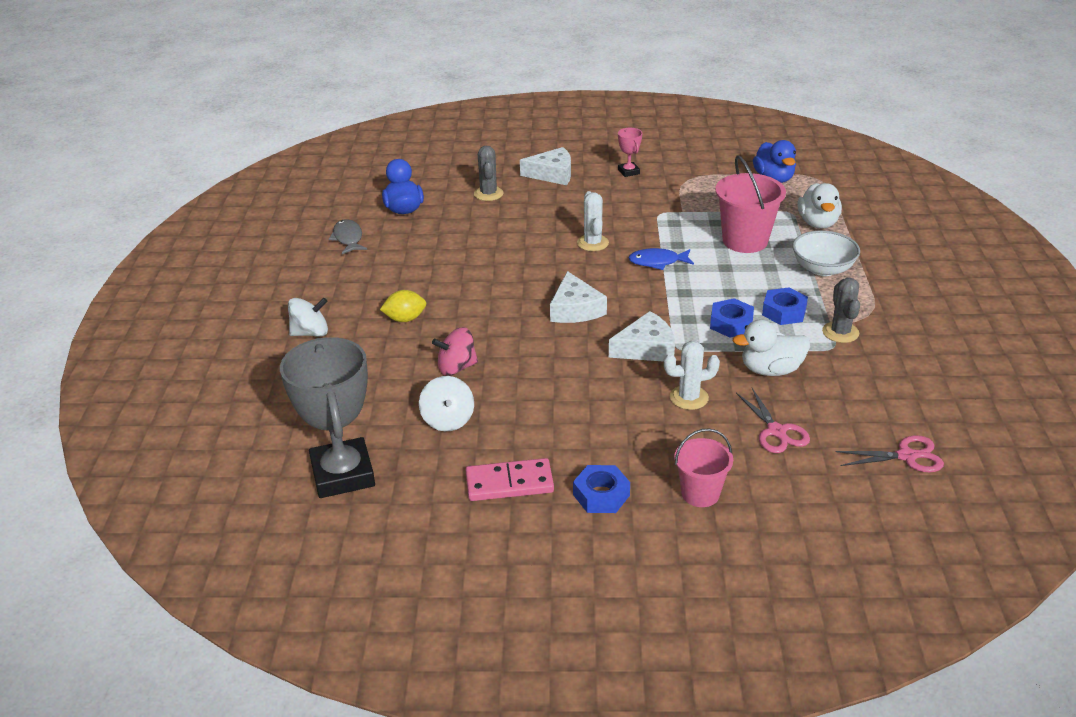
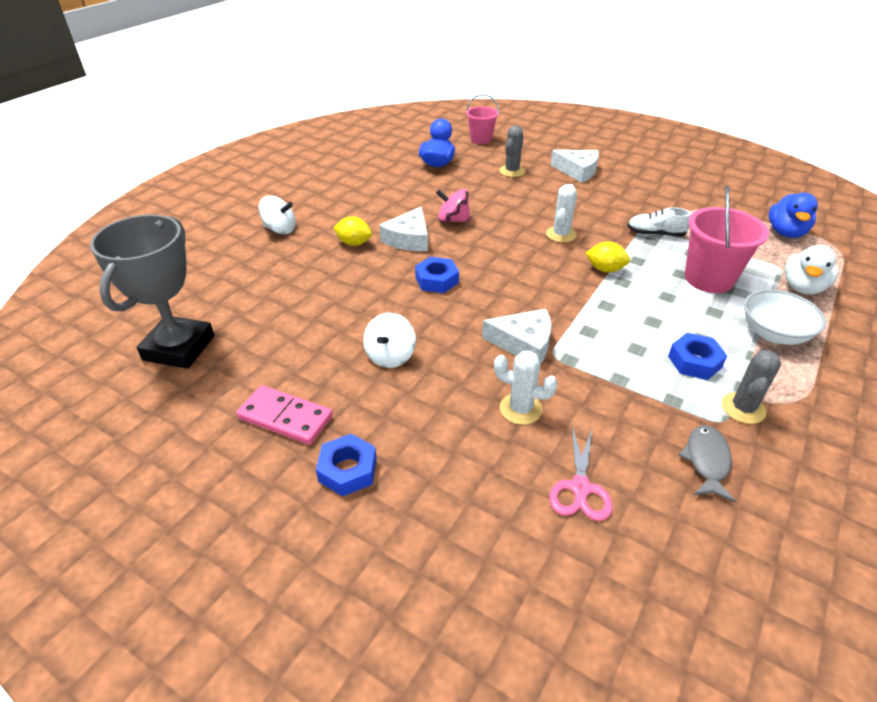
camera: 30 degrees right, 5 degrees up
(348, 238) = (377, 172): grey fish -> grey fish (706, 461)
(448, 420) = (298, 337): white spinning top -> white spinning top (390, 356)
(456, 367) = (350, 296): pink spinning top -> pink spinning top (453, 220)
(575, 309) = (493, 284): white cheese -> white cheese (409, 239)
(628, 172) = (646, 187): pink trophy -> none
(657, 262) = (605, 269): blue fish -> yellow lemon
(672, 215) = (655, 234): none -> white shoe
(700, 493) = (440, 519): pink bucket -> pink bucket (481, 139)
(731, 323) = (628, 352): blue nut -> blue nut (437, 280)
(771, 370) = (630, 417): white duck -> none
(906, 456) = (715, 598): pink scissors -> none

